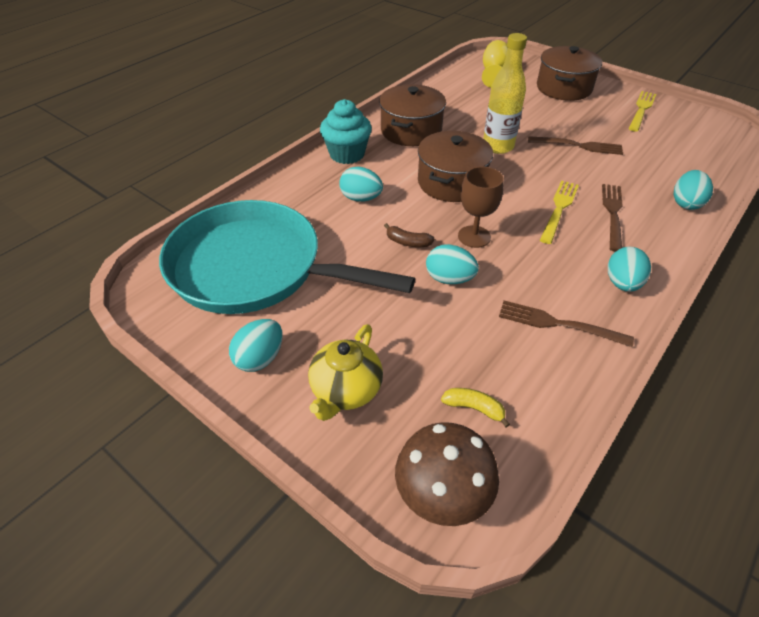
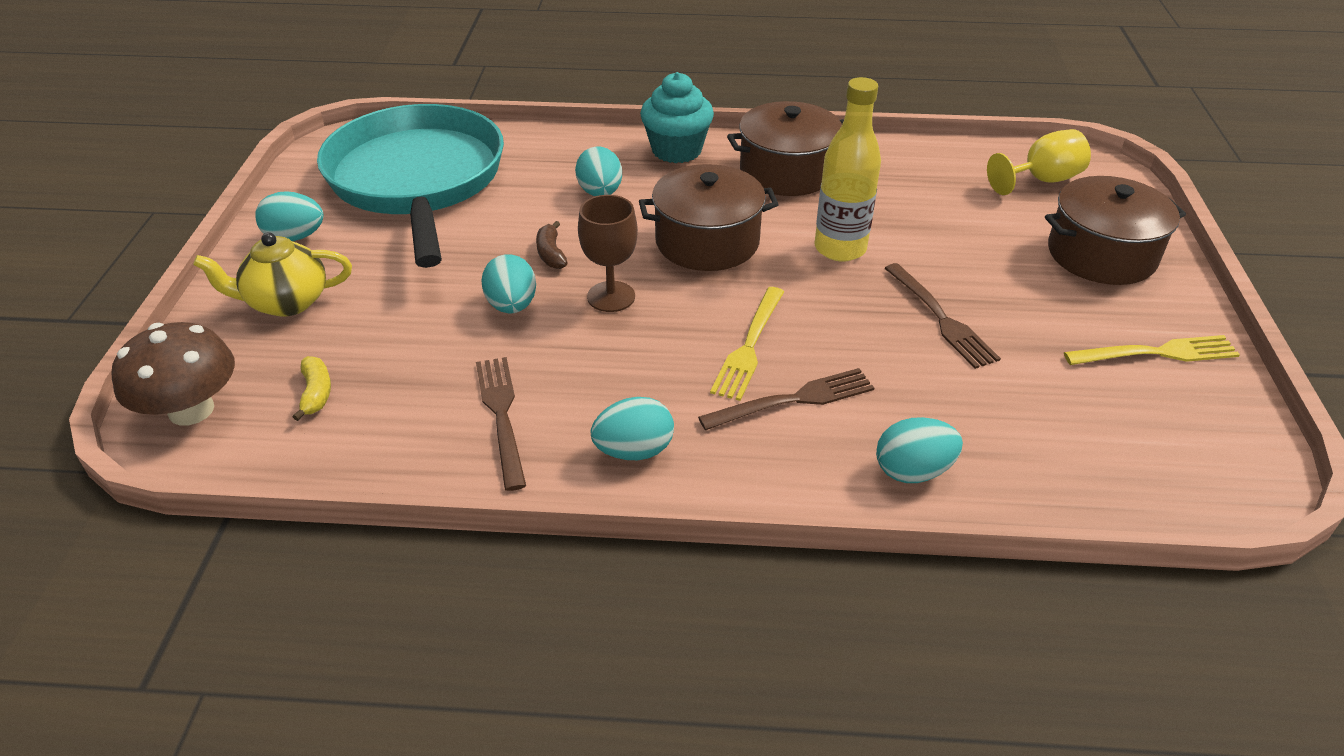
camera: 55 degrees right, 5 degrees down
(559, 209) = (749, 347): yellow fork -> yellow fork turned 120 degrees clockwise

